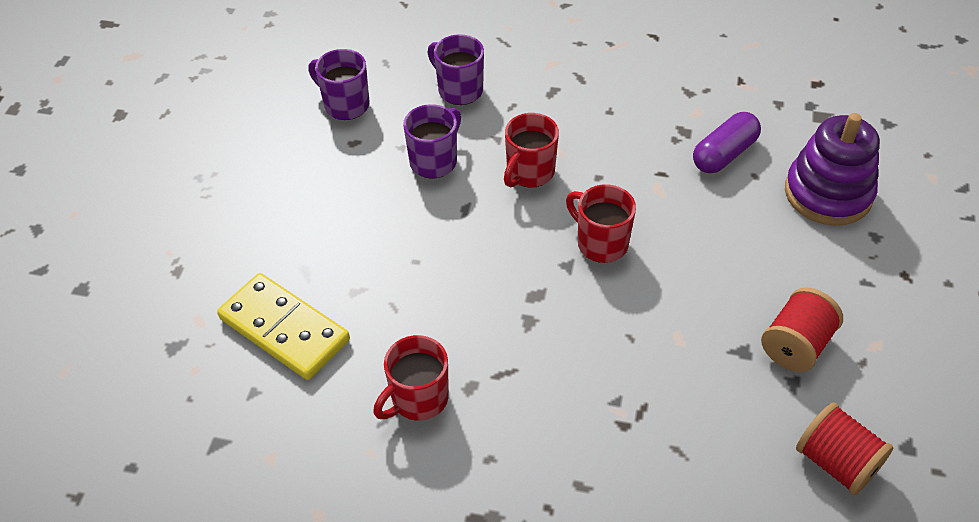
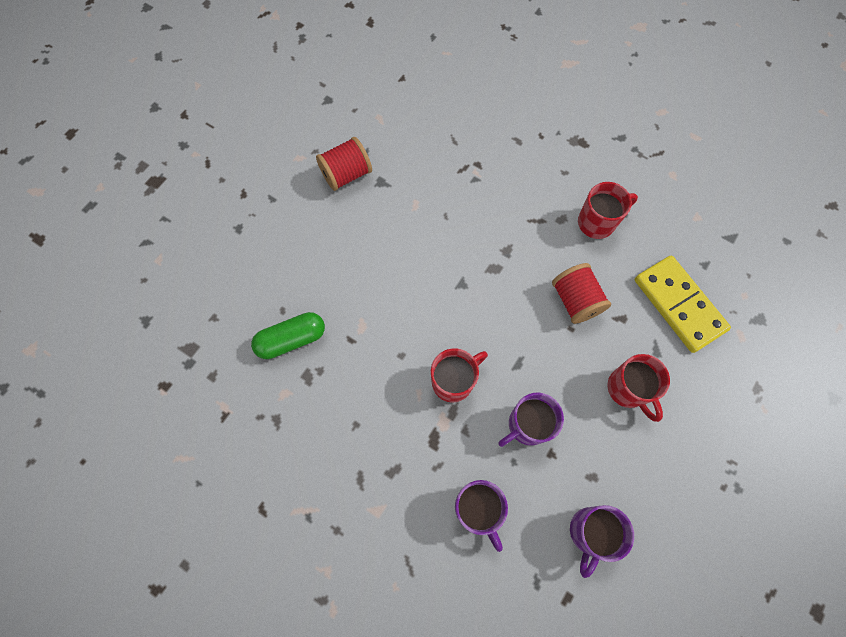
camera: 160 degrees left, 20 degrees up
(345, 105) = (590, 532): purple mug -> purple mug turned 60 degrees clockwise
(600, 243) = (429, 293): red mug -> red mug (628, 389)
(724, 154) = (291, 339): purple capsule -> green capsule
(828, 193) = (242, 274): purple stacking toy -> none
(836, 462) = (371, 105): red spool -> red spool (575, 300)

